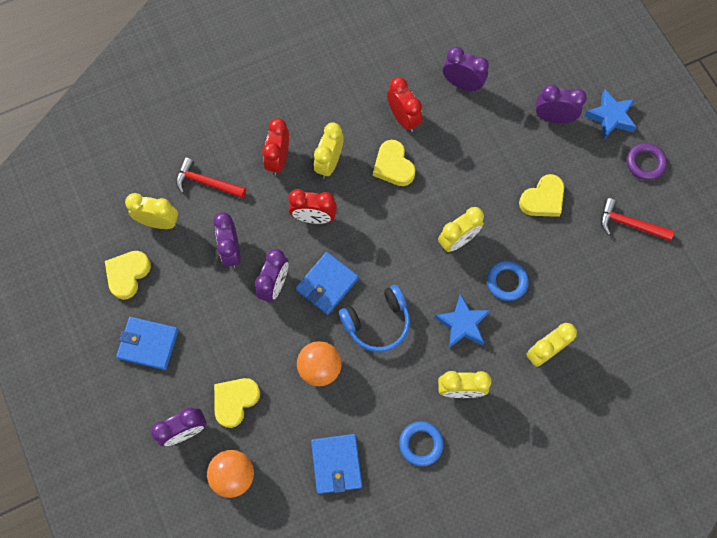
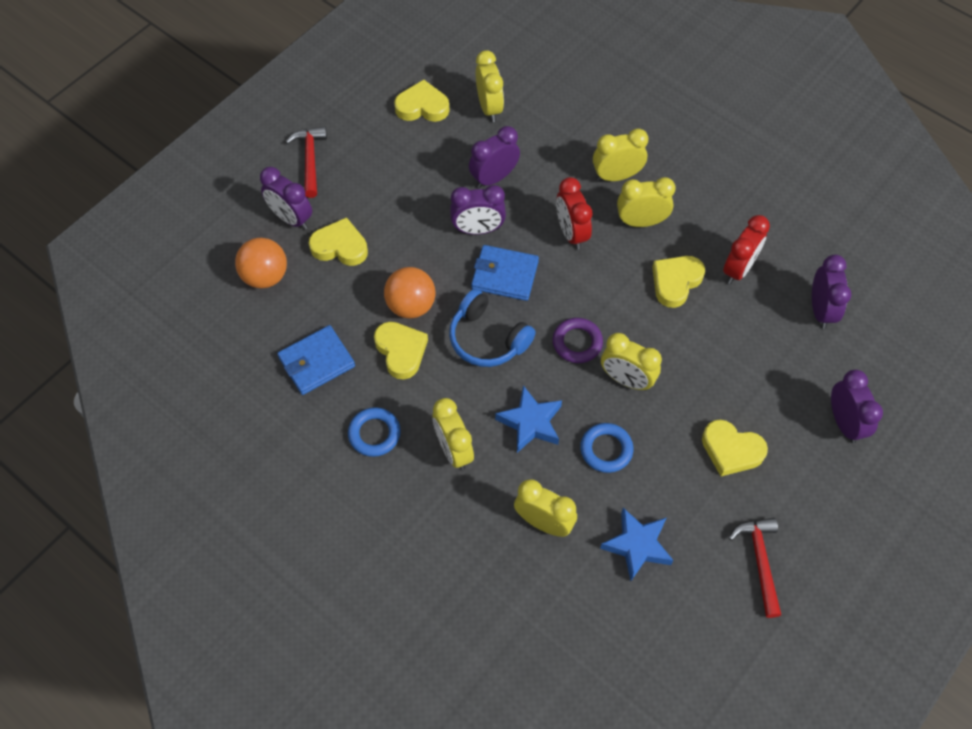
camera: 65 degrees right, 10 degrees down
(148, 344) = (362, 152): blue wallet -> none
(206, 183) = (553, 127): red hammer -> red hammer (310, 160)
(278, 159) = (616, 176): red clock -> yellow clock
(357, 393) = (401, 351): none -> yellow heart
(610, 117) = (889, 488): blue star -> blue star (637, 545)
(645, 163) = (854, 551): purple ring -> purple ring (577, 342)

